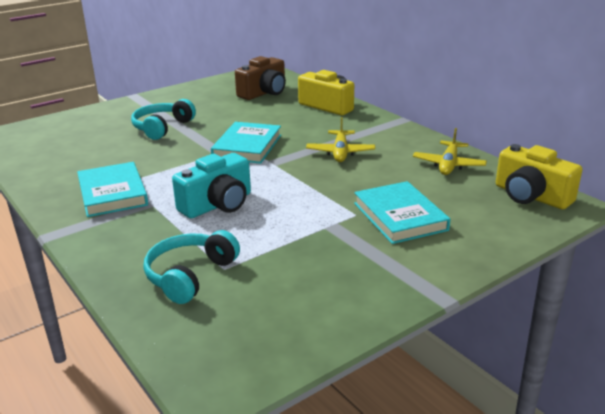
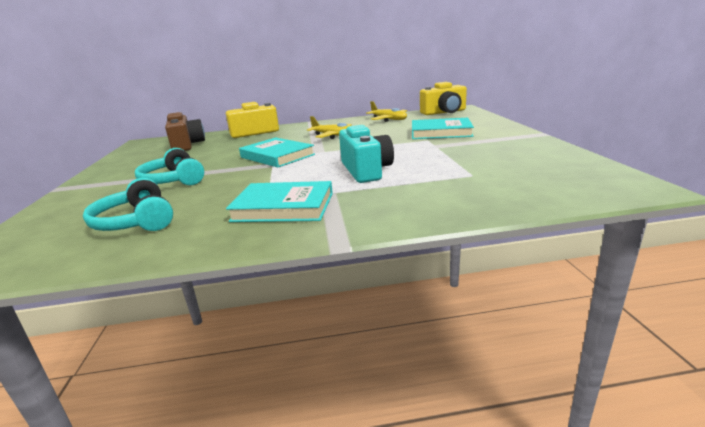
camera: 60 degrees left, 5 degrees down
(190, 275) = (475, 185): turquoise headphones -> turquoise headphones (136, 221)

